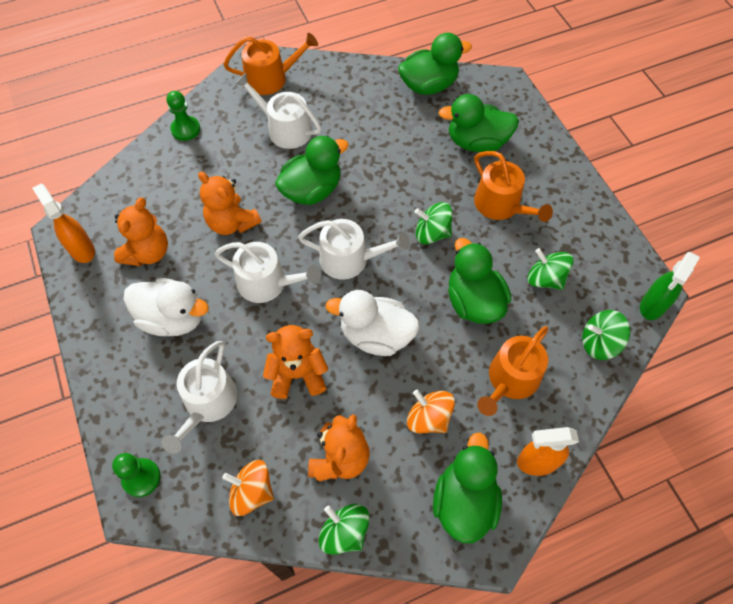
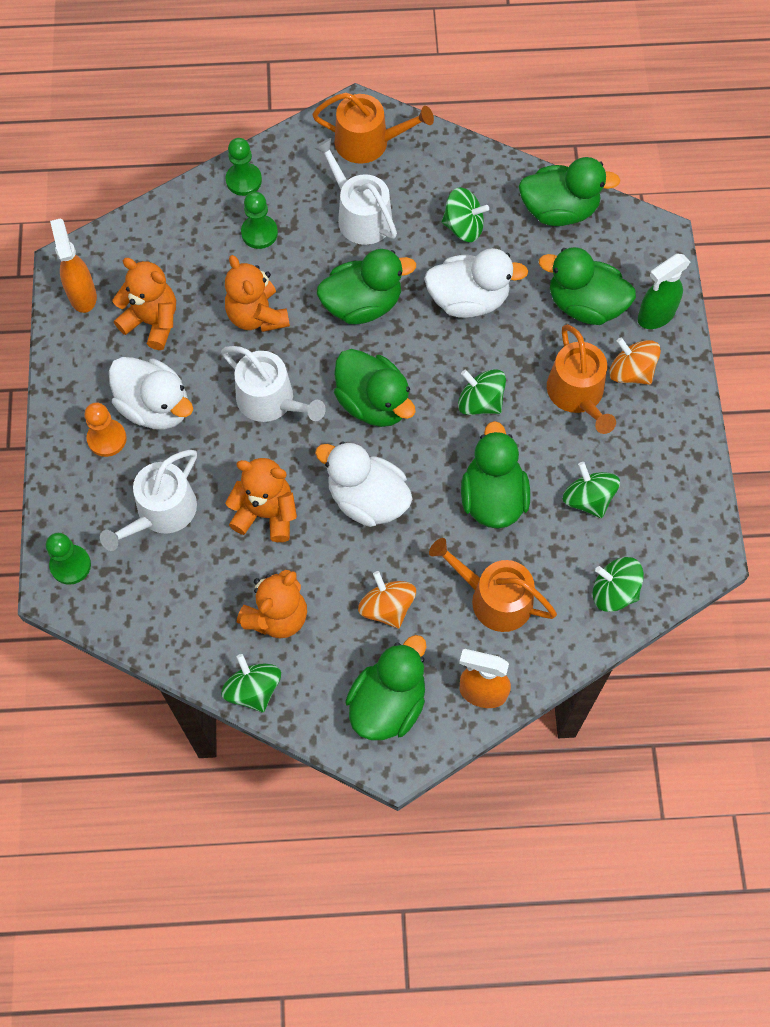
camera: 20 degrees right, 5 degrees up
(139, 357) = (107, 439): none -> orange pawn
(148, 252) = (152, 322): orange teddy bear -> orange teddy bear turned 105 degrees counterclockwise
(211, 162) = (259, 233): none -> green pawn
(252, 492) = (175, 618): orange spinning top -> orange spinning top (631, 372)
(350, 259) = (373, 403): white watering can -> green duck
(365, 115) = (463, 227): none -> green spinning top
(390, 163) = (468, 300): none -> white duck
(510, 380) = (494, 598): orange watering can -> orange watering can turned 60 degrees clockwise
(652, 306) = (698, 572): green spray bottle -> green spray bottle (655, 316)

